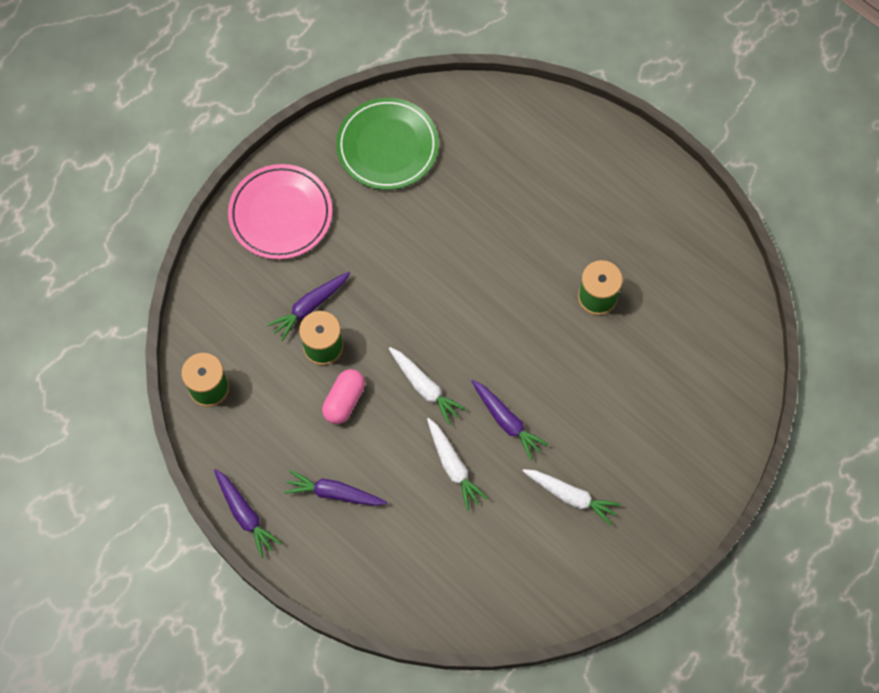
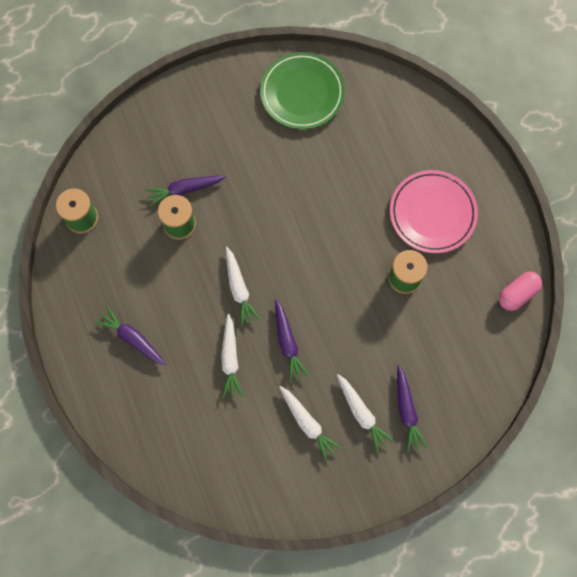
camera: 25 degrees right, 5 degrees up
(245, 515) = (60, 325): purple carrot -> purple carrot (407, 411)
(280, 214) = (198, 111): pink plate -> pink plate (432, 213)
(344, 401) = (174, 272): pink capsule -> pink capsule (517, 294)
(623, 460) = (362, 414): none -> white carrot

